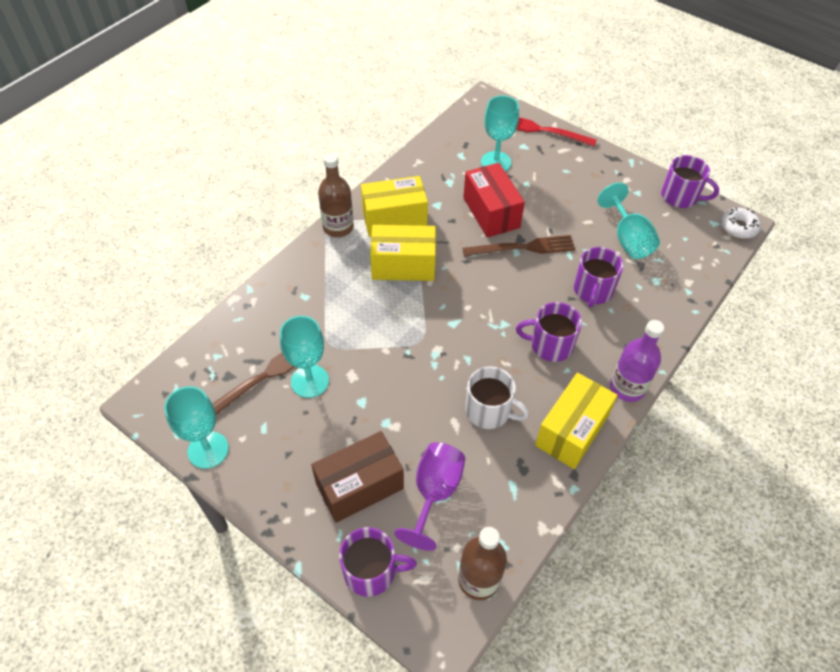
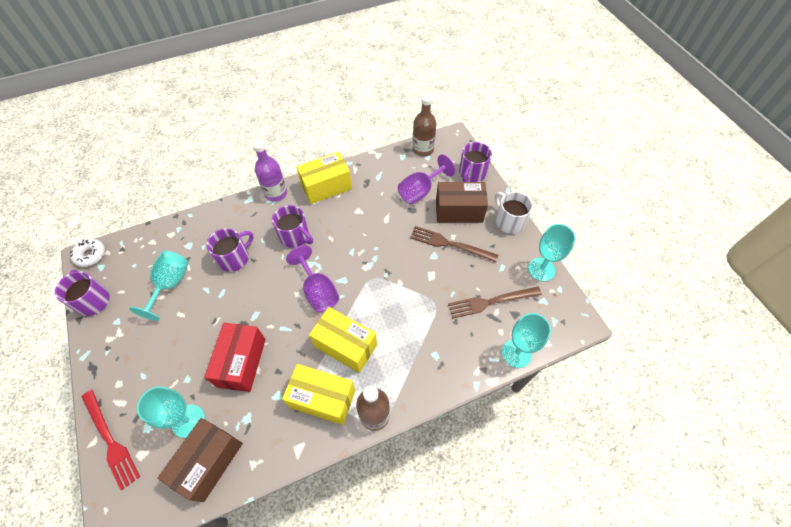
camera: 150 degrees left, 5 degrees up
(310, 381) = (460, 284): turquoise goblet -> turquoise goblet (516, 353)
(371, 571) = (472, 173): purple mug -> purple mug turned 90 degrees counterclockwise
(454, 149) = (209, 462): none -> brown box
(471, 300) = (318, 291): none -> purple goblet
(489, 411) = (362, 216): white mug -> white mug (509, 221)
(523, 248) = (247, 315): brown fork -> brown fork (450, 244)

